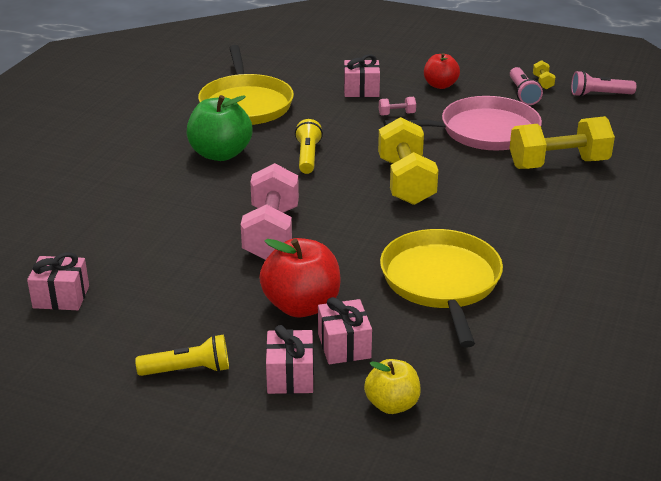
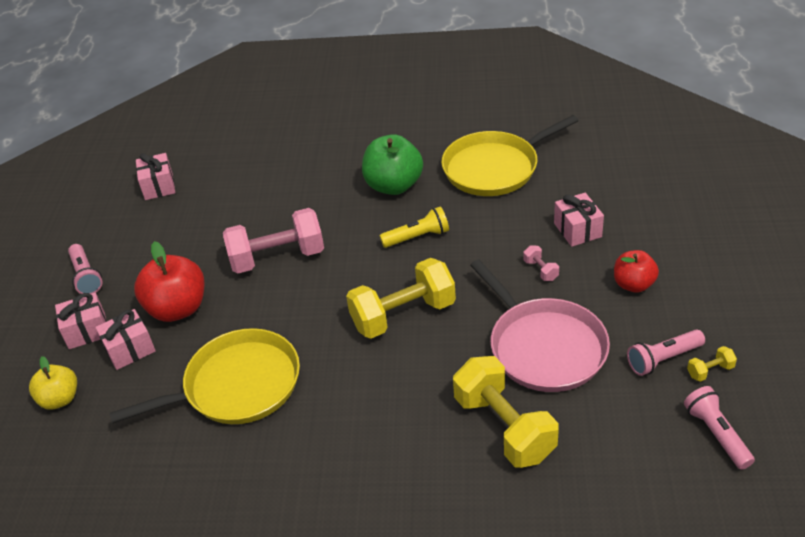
camera: 75 degrees right, 10 degrees up
(188, 370) = (86, 276): yellow flashlight -> pink flashlight

